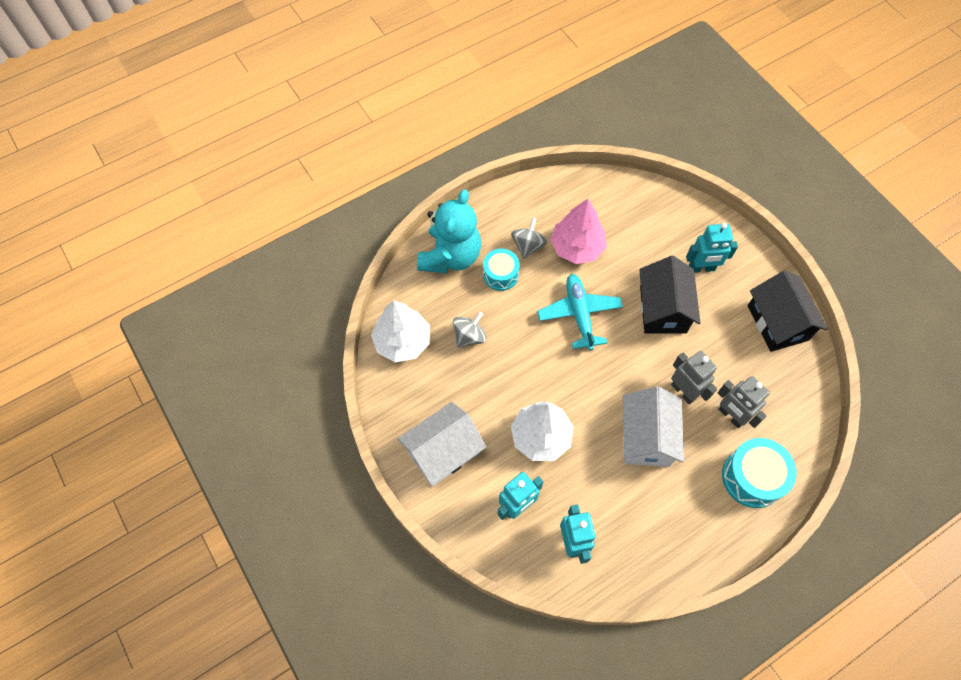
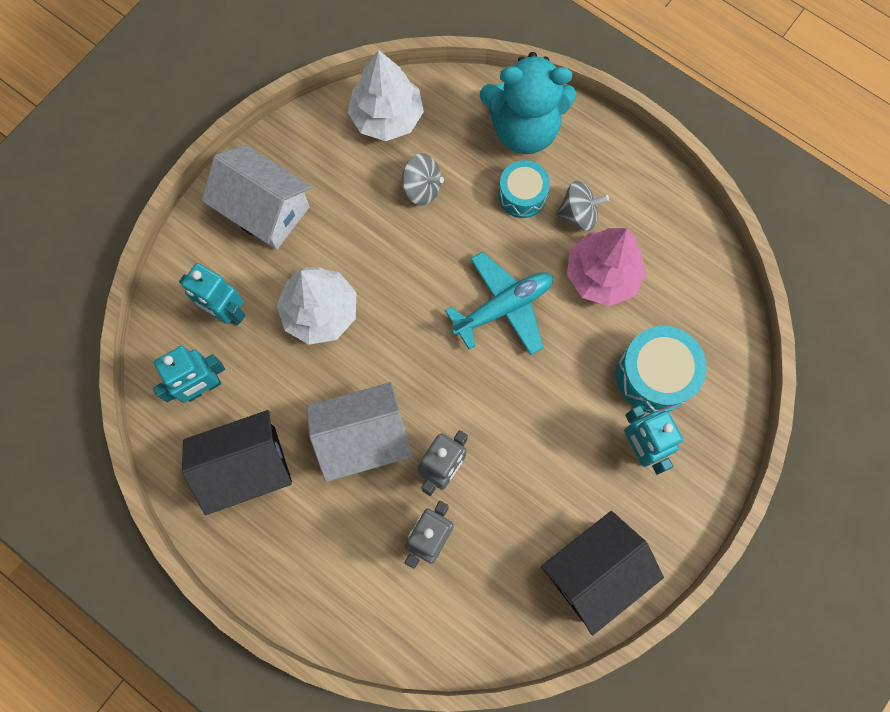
camera: 70 degrees right, 10 degrees up
(662, 309) = (553, 411): black house -> black house (246, 467)
(752, 477) = (353, 586): turquoise drum -> turquoise drum (654, 375)

